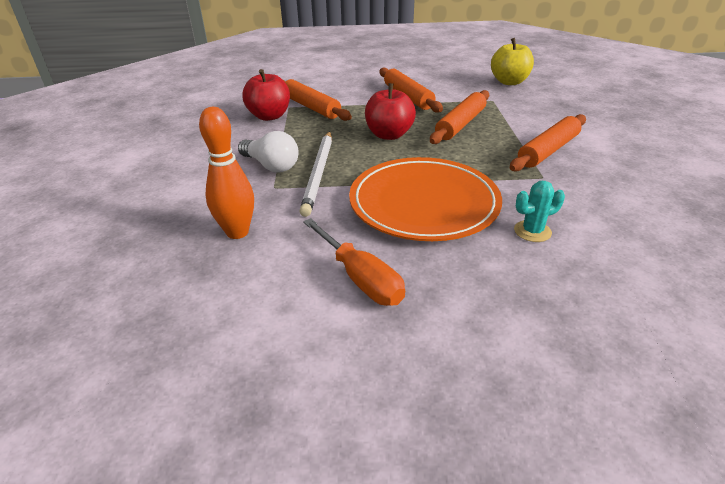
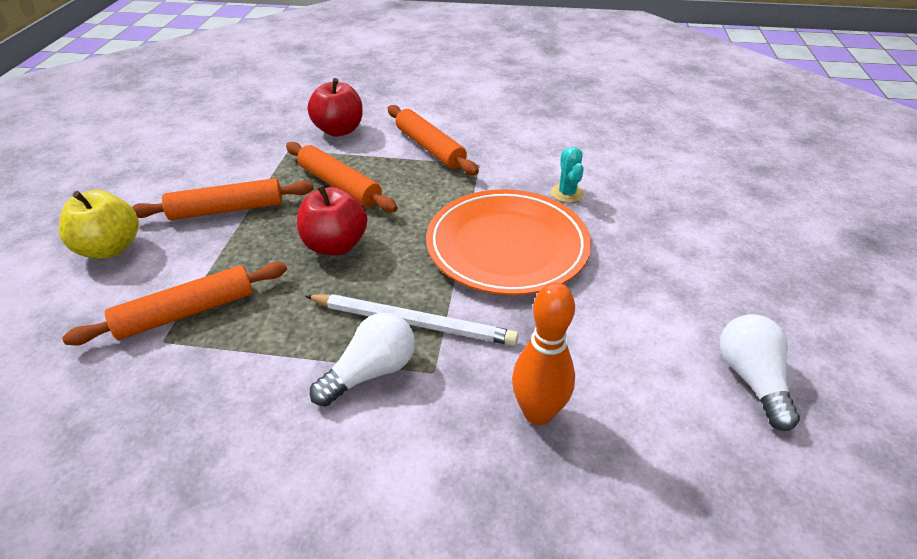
camera: 80 degrees left, 5 degrees up
(269, 116) = (185, 368): red apple -> red apple (339, 130)
(278, 363) = (751, 379): none -> white light bulb
(360, 278) = (630, 310): orange screwdriver -> none
(509, 82) = (246, 126): yellow apple -> yellow apple (110, 248)

